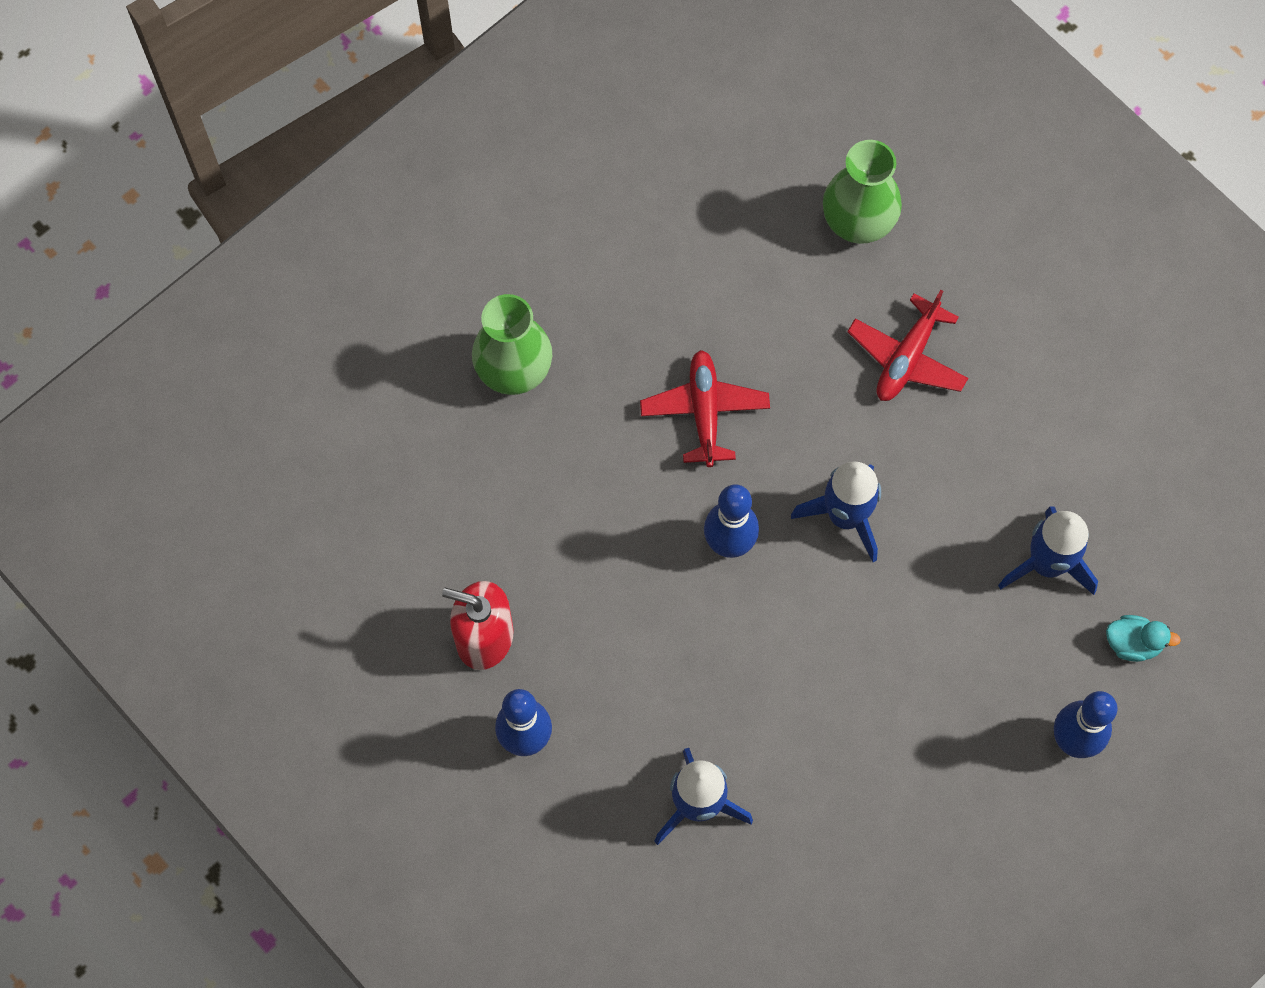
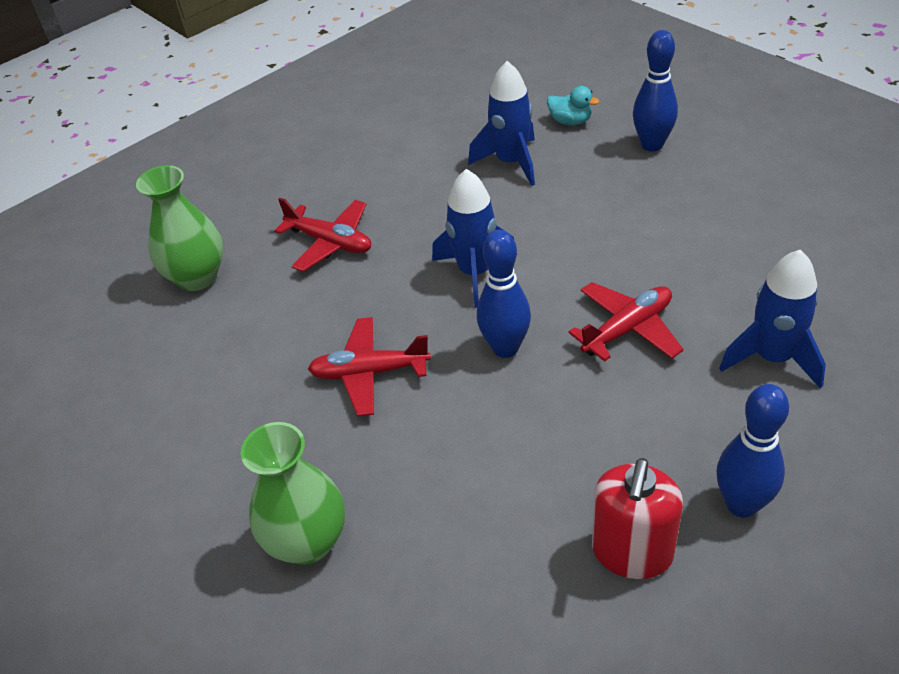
camera: 85 degrees left, 25 degrees down
(747, 667) = (627, 329): none -> red plane
(1133, 643) = (570, 121): turquoise duck -> turquoise duck turned 105 degrees clockwise

